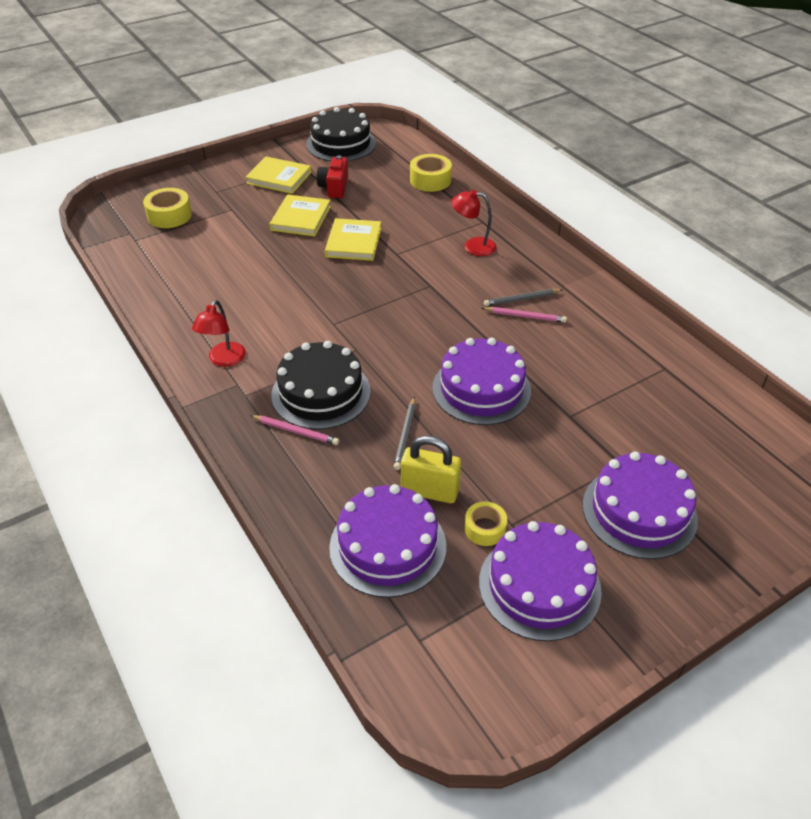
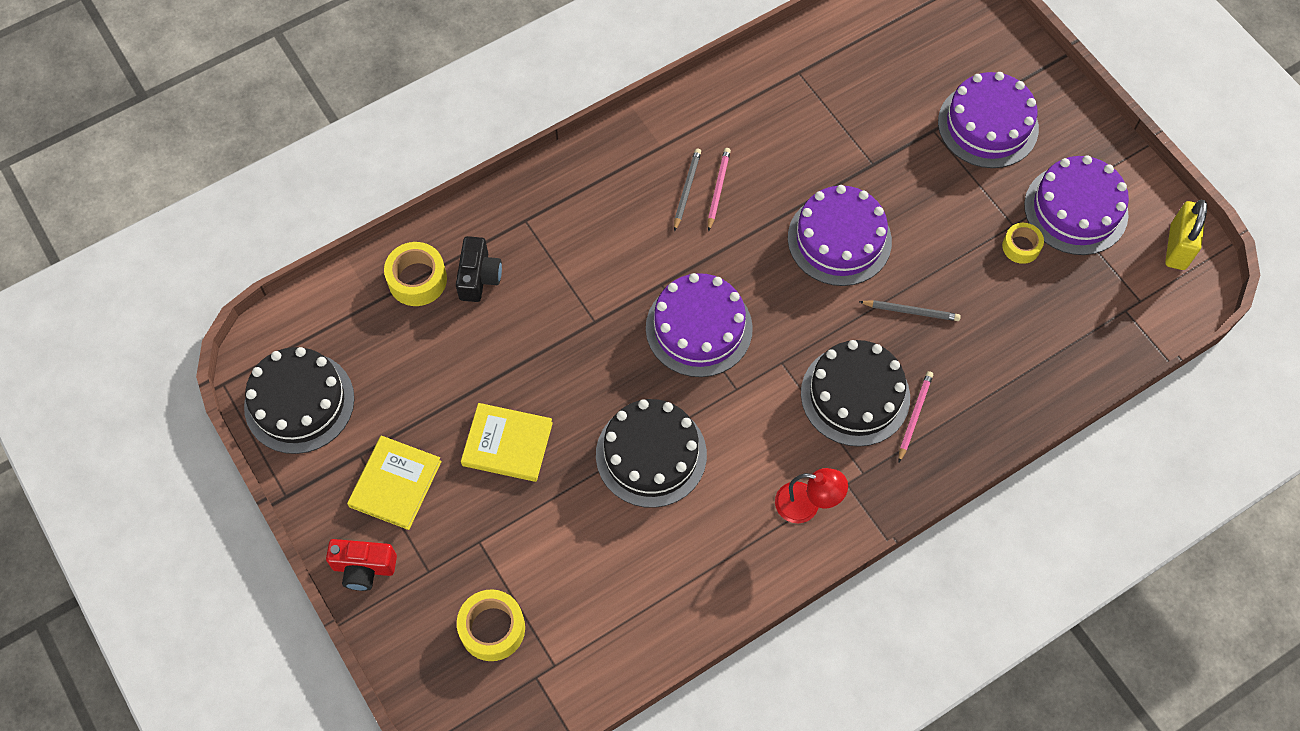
camera: 90 degrees left, 20 degrees up
(282, 280) = (651, 454): none -> black cake
(334, 187) = (428, 405): red camera -> red camera (364, 568)
(353, 242) = (568, 373): yellow book -> none
(388, 546) = (1050, 326): purple cake -> purple cake (699, 328)
(429, 491) = (982, 290): yellow padlock -> yellow padlock (1177, 247)
(433, 204) = (479, 277): none -> black camera
(473, 246) = (580, 234): red lamp -> none
(522, 299) = (686, 190): grey pencil -> grey pencil turned 150 degrees counterclockwise

